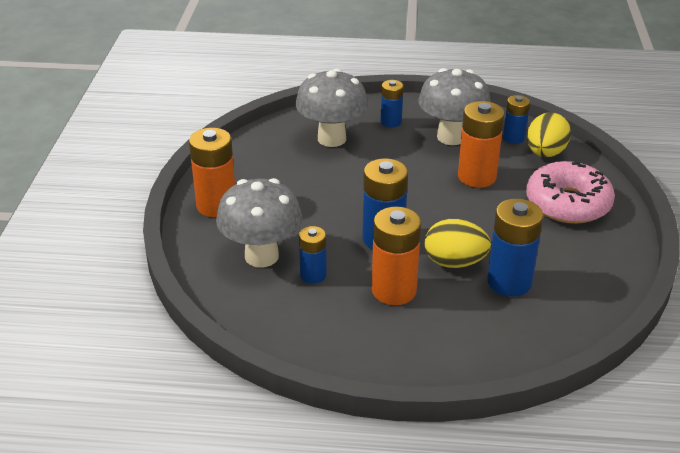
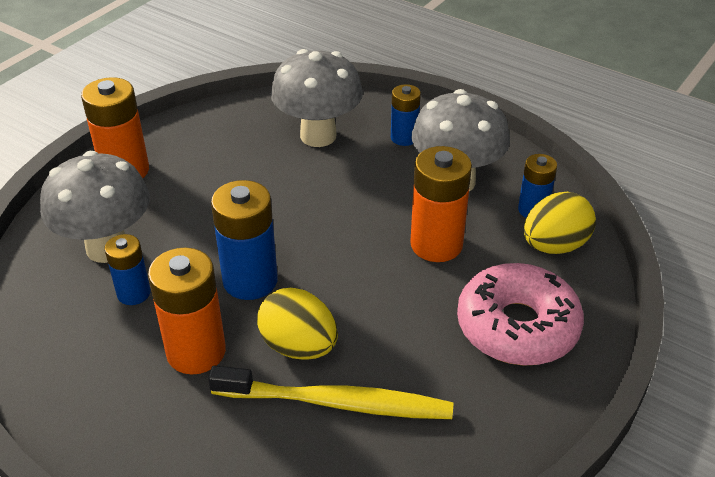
camera: 30 degrees right, 5 degrees up
(509, 282) = (337, 403): blue battery -> yellow toothbrush

